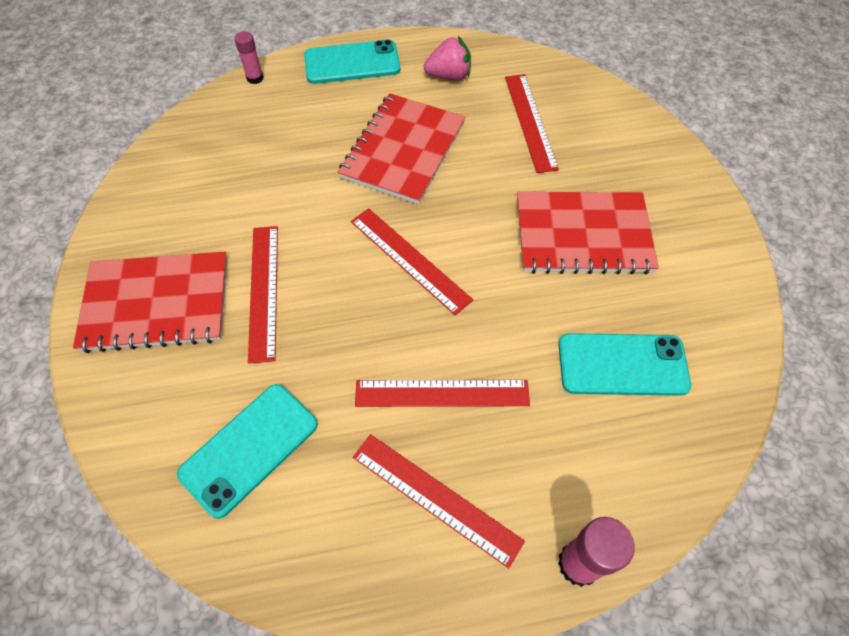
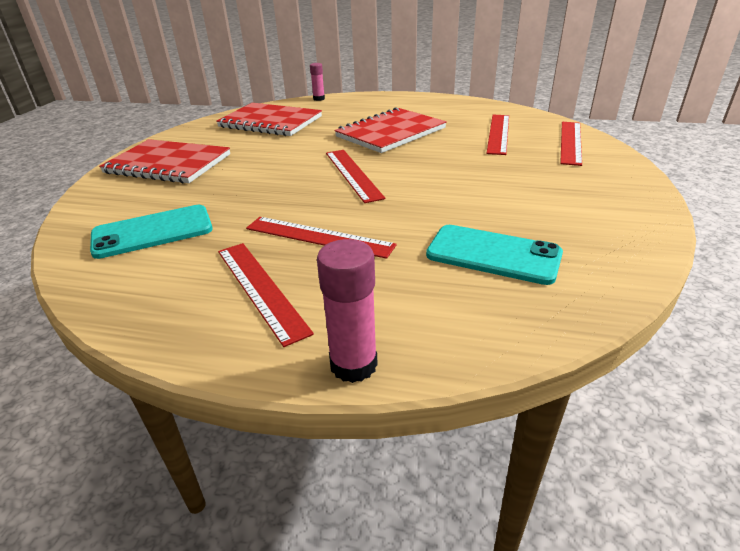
camera: 25 degrees right, 25 degrees down
(263, 291) = (238, 170): red ruler -> red ruler (570, 142)
(352, 63) = (386, 100): turquoise phone -> none
(449, 76) = (450, 111): pink strawberry -> none
(583, 235) = (505, 185): red notebook -> red notebook (270, 122)

